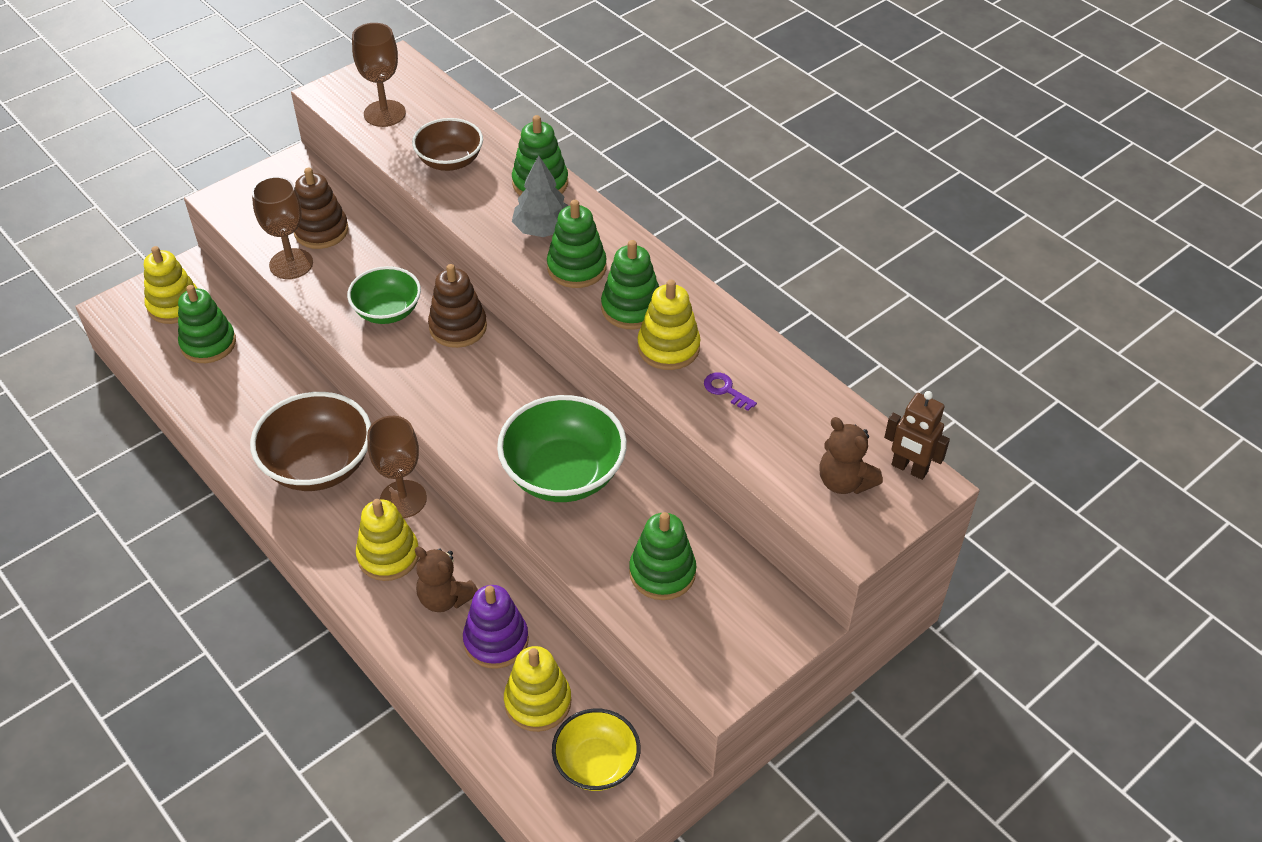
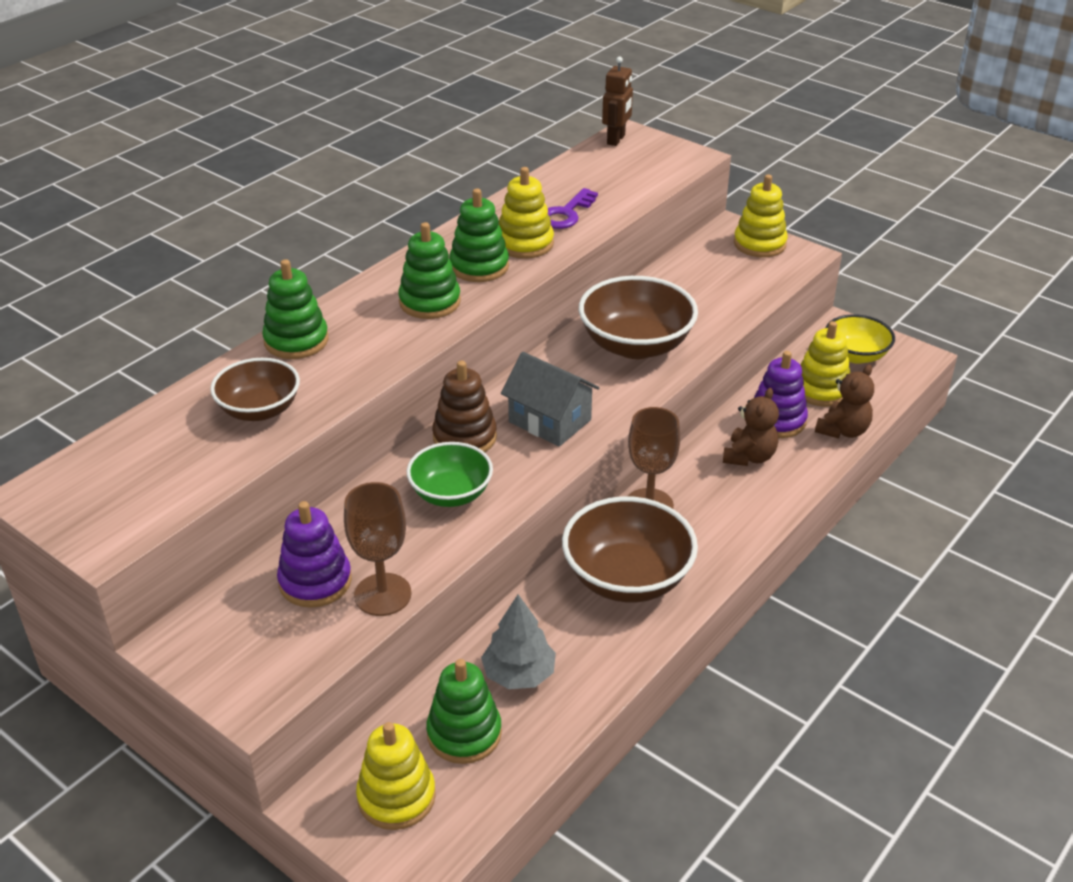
camera: 100 degrees left, 10 degrees down
(321, 231) = (315, 581): brown stacking toy -> purple stacking toy
(384, 113) = (159, 481): brown goblet -> none
(388, 555) = (719, 501): yellow stacking toy -> yellow stacking toy (759, 244)
(461, 387) = (550, 421): none -> grey house
(542, 229) = (374, 329): grey tree -> grey tree (519, 674)
(563, 474) = (635, 345): green bowl -> brown bowl
(662, 572) = (715, 286): green stacking toy -> none
(725, 390) = (566, 214): purple key -> purple key, size x1.59
(844, 482) = (640, 162): brown teddy bear -> brown teddy bear (843, 430)

